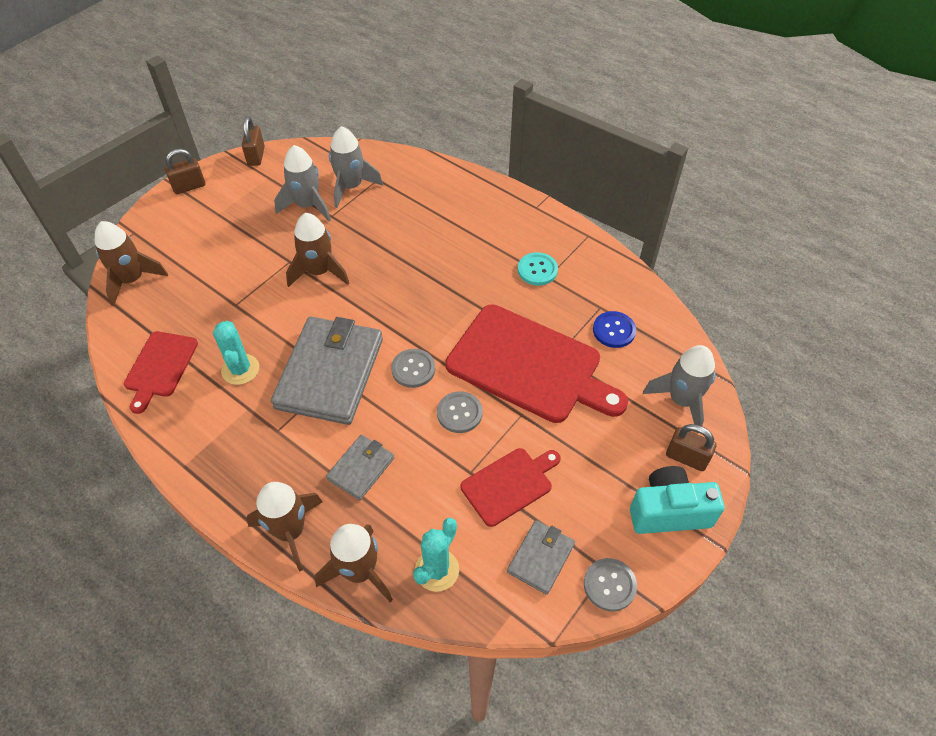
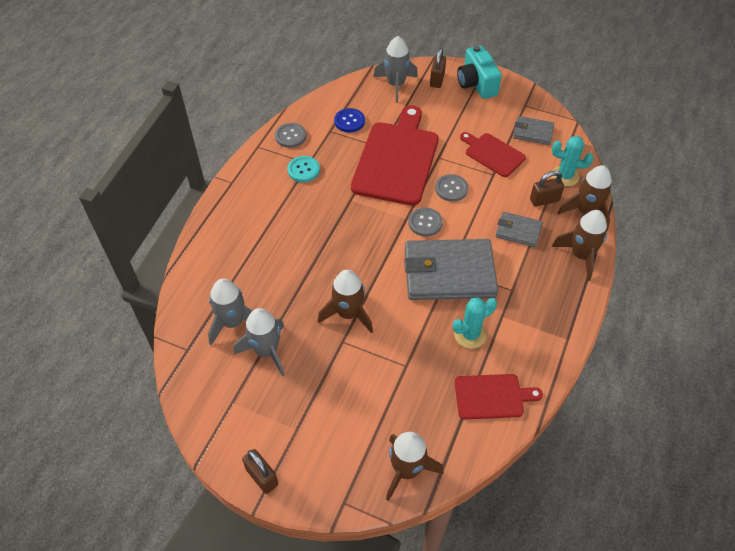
camera: 105 degrees left, 0 degrees up
(256, 156) = (200, 427): brown padlock -> brown padlock (544, 200)
(609, 585) = (533, 103): grey button -> grey button (290, 136)

